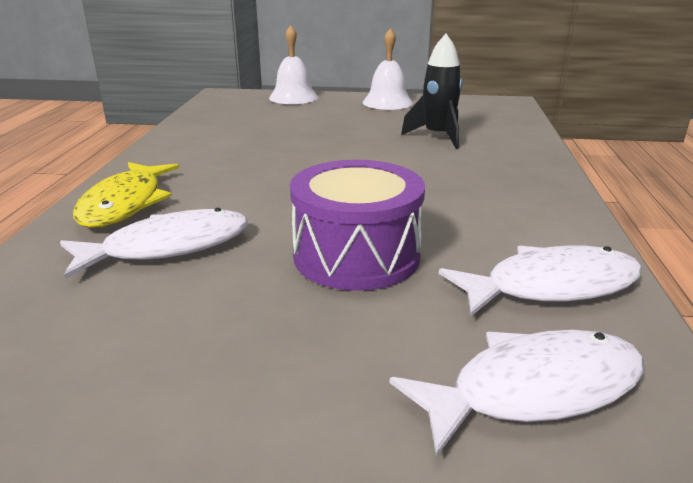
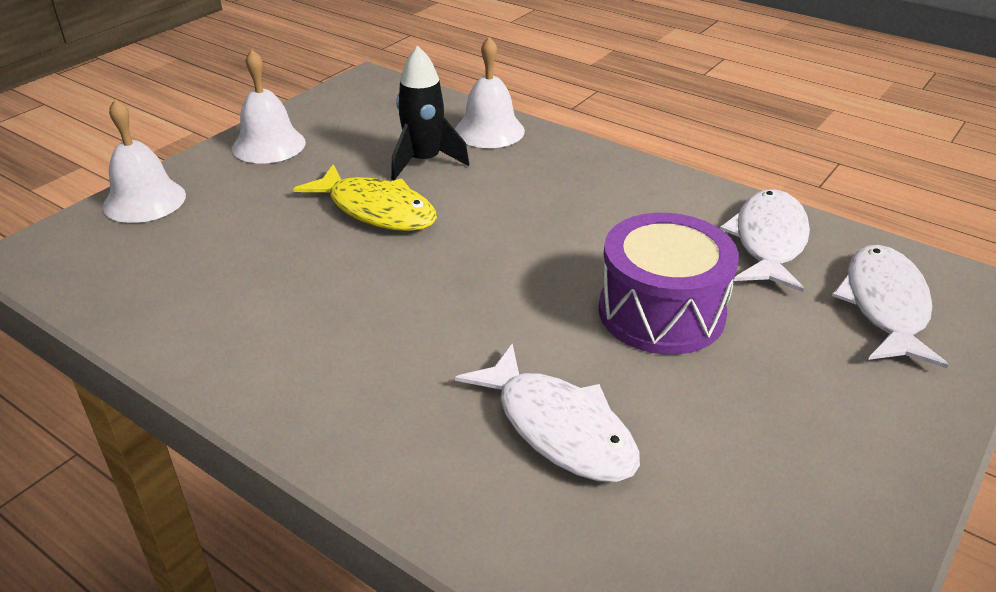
camera: 60 degrees left, 10 degrees up
(125, 204) = (406, 442): yellow fish -> yellow fish (377, 210)
(168, 247) = (559, 428): white fish -> white fish turned 135 degrees clockwise
(515, 143) = (489, 131): none -> white bell

